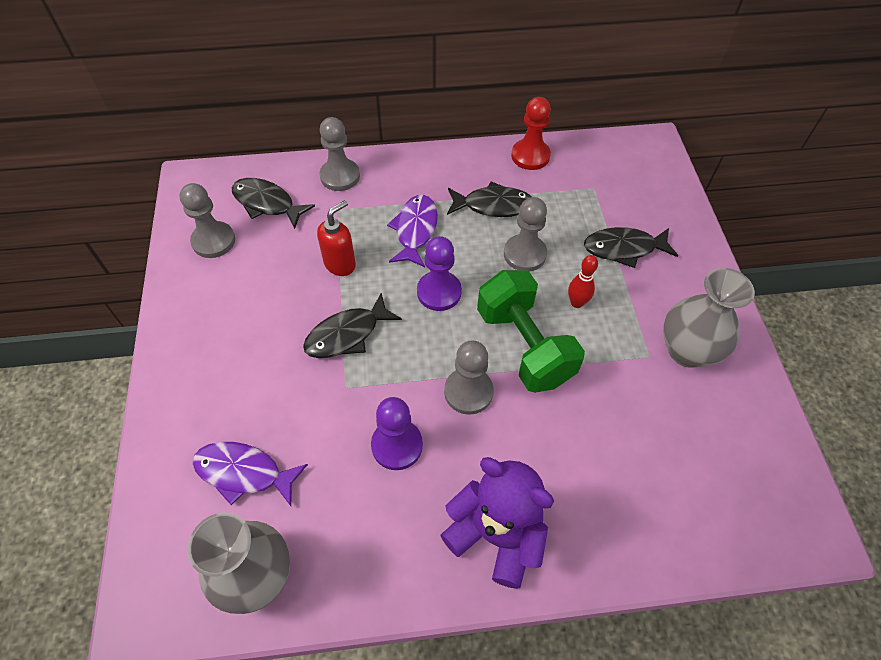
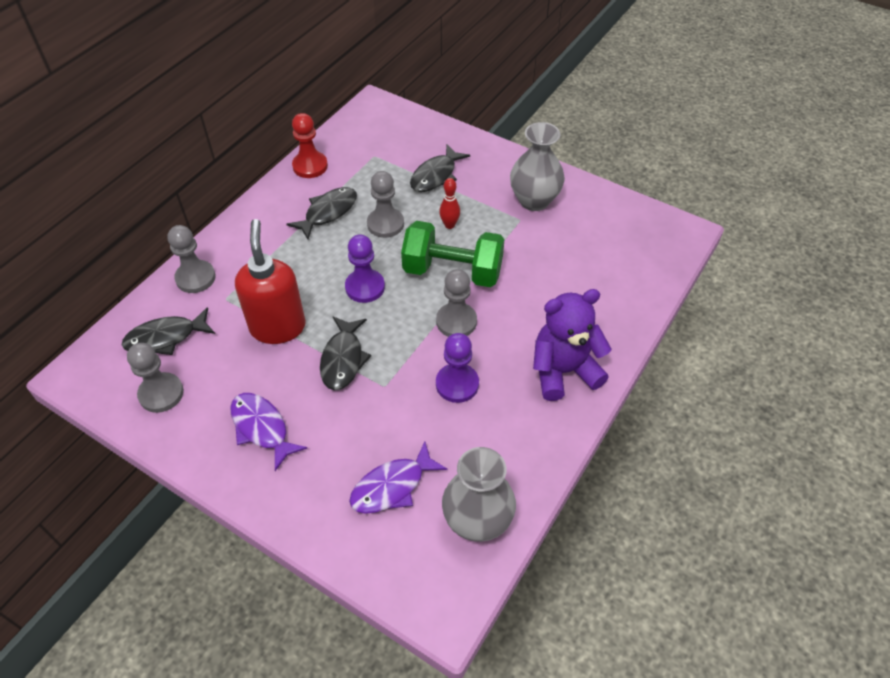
camera: 50 degrees left, 5 degrees down
(340, 264) = (278, 327): red soap dispenser -> red soap dispenser, size x1.67
(415, 230) = (298, 266): purple fish -> purple fish (262, 428)

